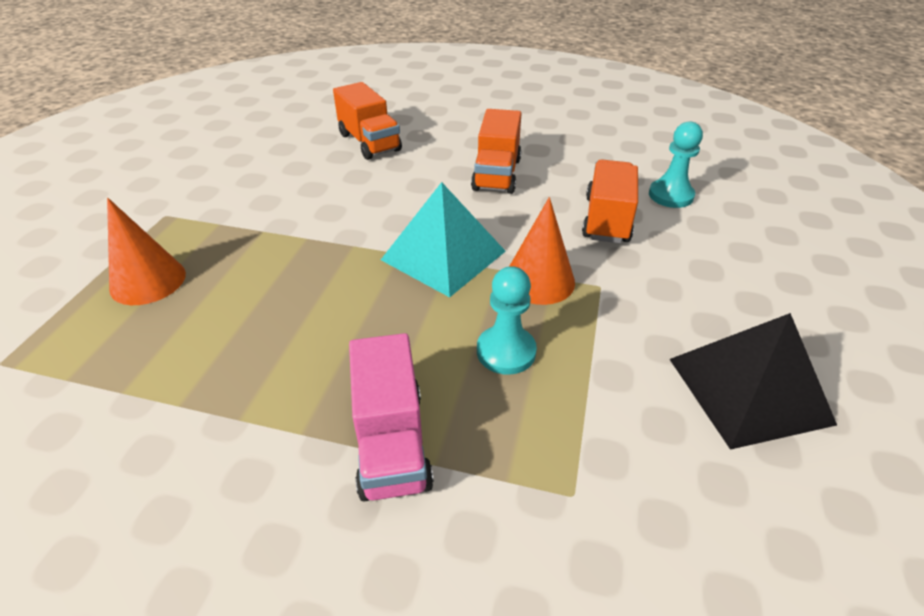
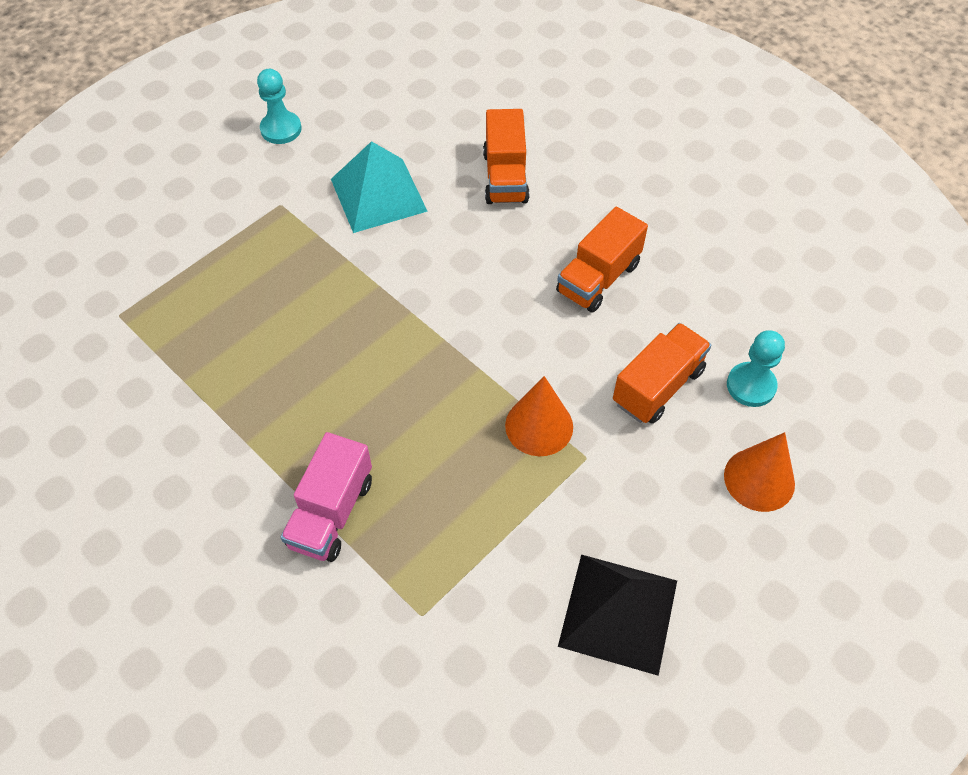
camera: 30 degrees right, 15 degrees up
(148, 281) = (239, 278): orange cone -> orange cone (759, 479)
(443, 255) = (478, 359): turquoise pyramid -> turquoise pyramid (378, 195)
(506, 351) = (460, 481): turquoise pawn -> turquoise pawn (281, 129)

